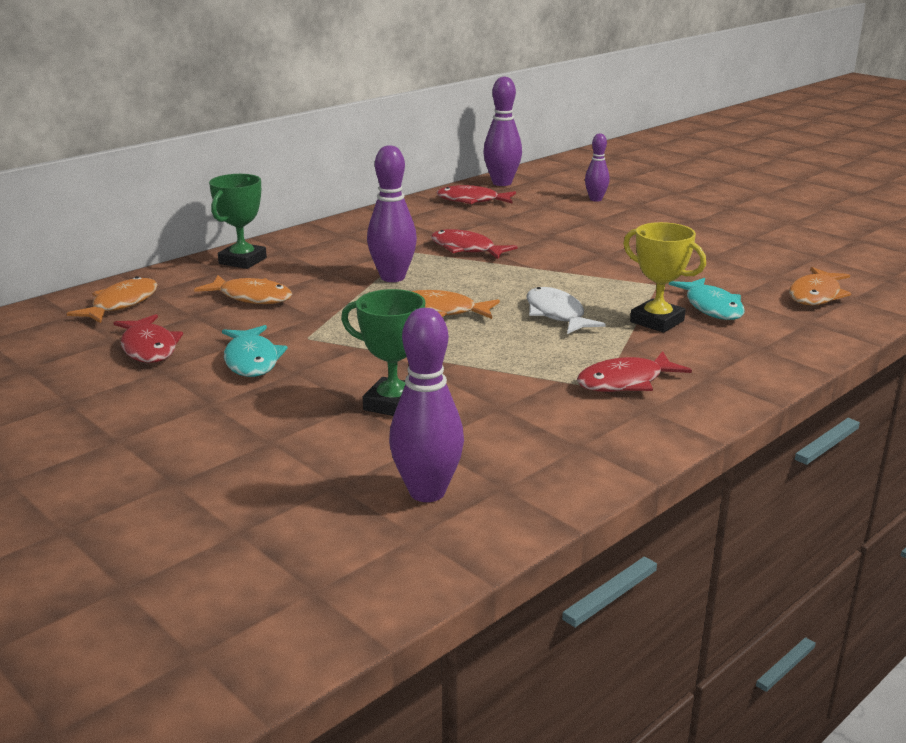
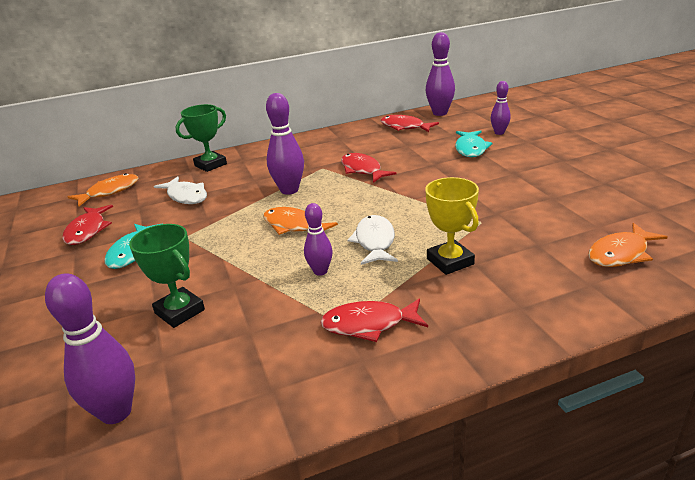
camera: 25 degrees right, 5 degrees up
(252, 297) = (186, 196): orange fish -> white fish
(522, 347) = (320, 271): none -> purple bowling pin
(712, 307) = (510, 253): turquoise fish -> turquoise fish (470, 149)

